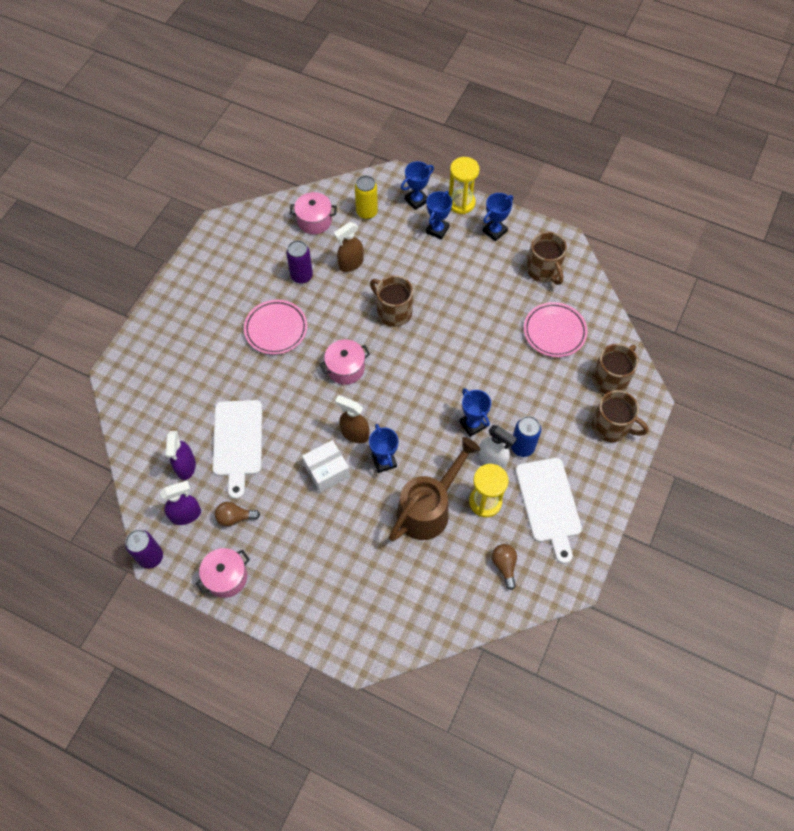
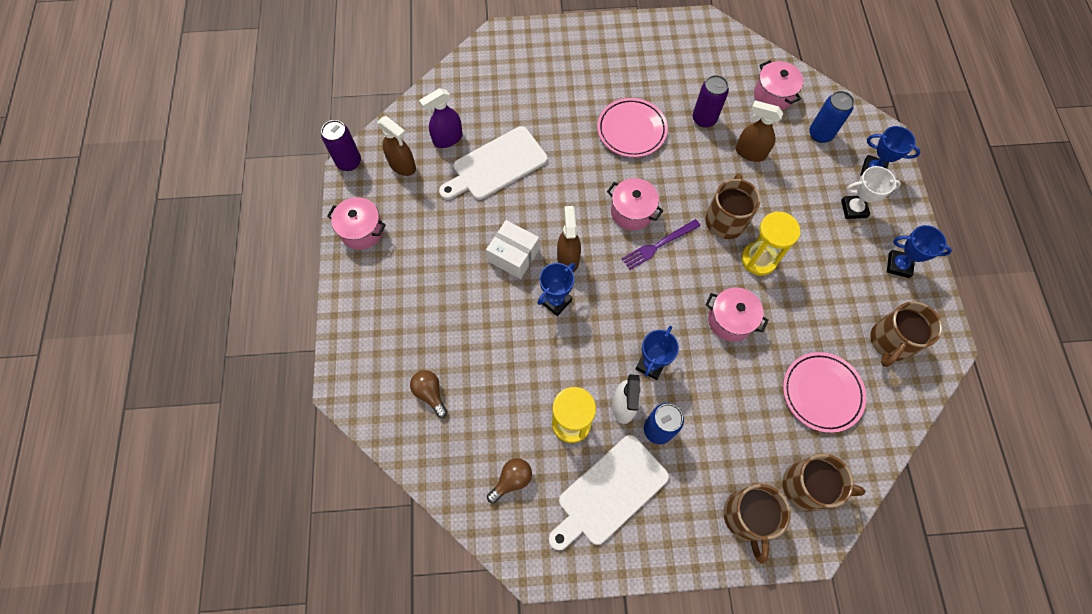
camera: 60 degrees right, 5 degrees up
(186, 515) = (402, 166): purple spray bottle -> brown spray bottle
(235, 517) = (422, 205): brown light bulb -> brown light bulb (430, 393)
(367, 212) = (820, 134): yellow can -> blue can
(384, 366) = (658, 245): none -> purple fork
(428, 508) = (531, 370): brown watering can -> none
(437, 230) = (853, 209): blue trophy -> white trophy
(461, 203) = (906, 214): yellow hourglass -> yellow hourglass (758, 259)
(471, 355) = (730, 320): none -> pink pot

